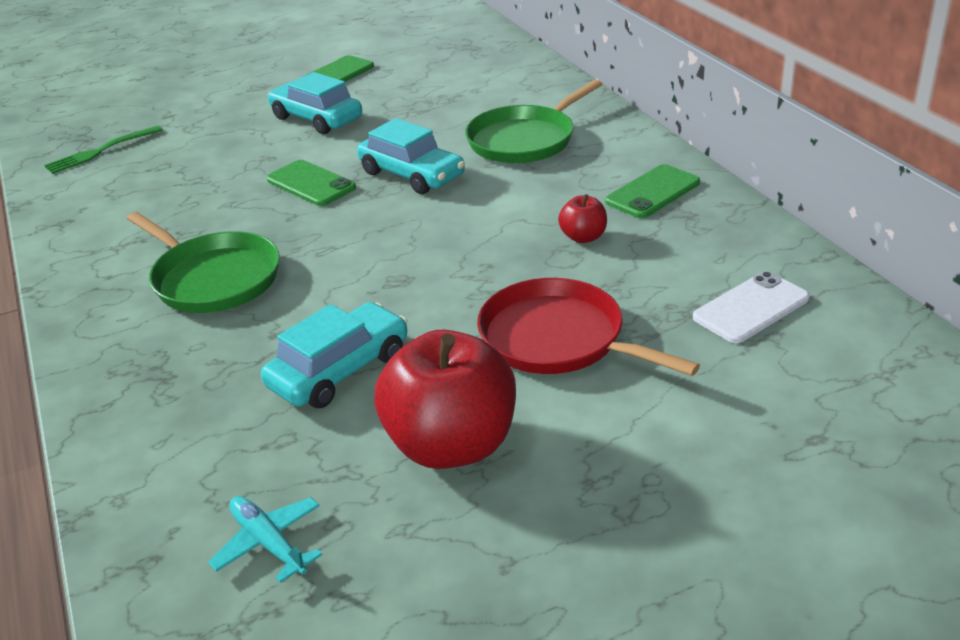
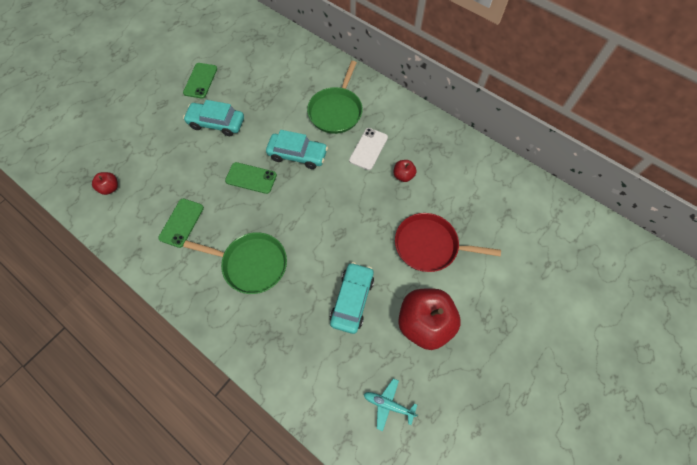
camera: 30 degrees left, 30 degrees up
(100, 151) = (110, 188): green fork -> red apple
(653, 192) = (415, 134): green phone -> green phone (181, 223)
(751, 308) = (492, 198): white phone -> white phone (368, 149)

